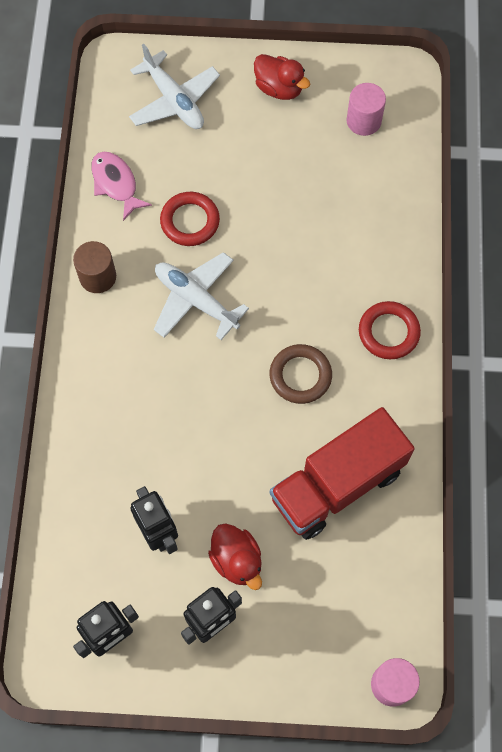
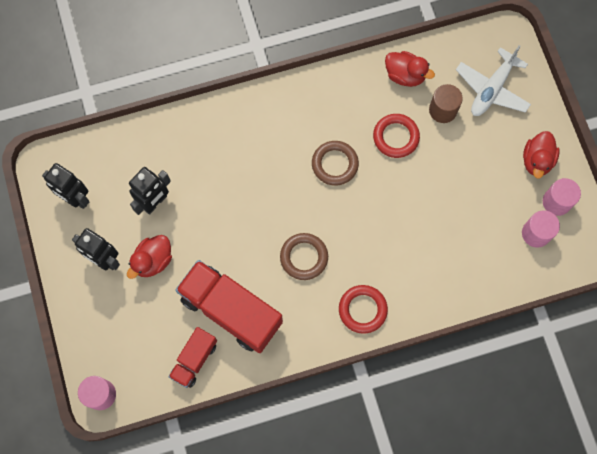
camera: 70 degrees right, 5 degrees up
(98, 277) = (326, 91): brown cylinder -> brown cylinder (443, 110)
(116, 183) = (405, 75): pink fish -> red duck
(196, 300) = (335, 164): white plane -> brown ring
(335, 87) = (556, 202): none -> pink cylinder
(385, 550) = (194, 360): none -> red truck

